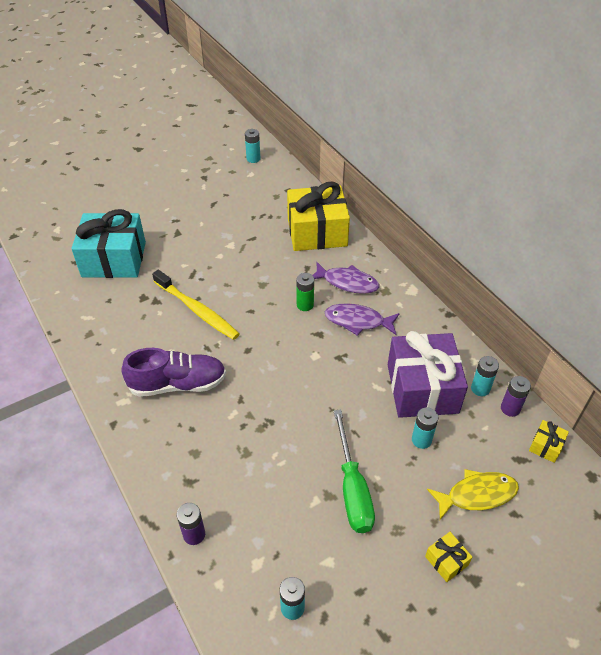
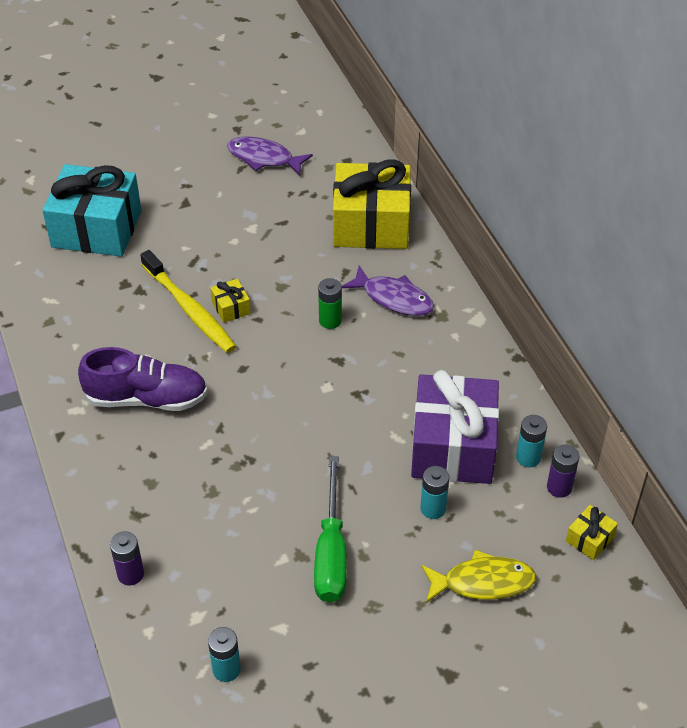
camera: 10 degrees right, 0 degrees up
(253, 159) = (310, 109): turquoise battery -> none
(358, 321) = (393, 351): purple fish -> purple fish (264, 158)
(446, 561) = (421, 649): yellow gift -> yellow gift (231, 308)

